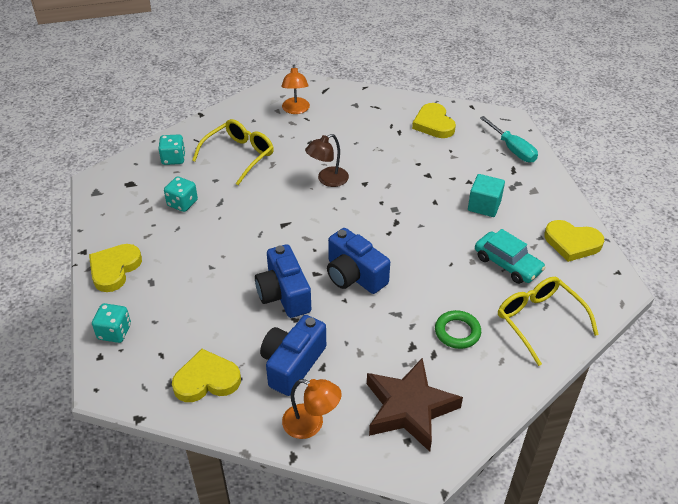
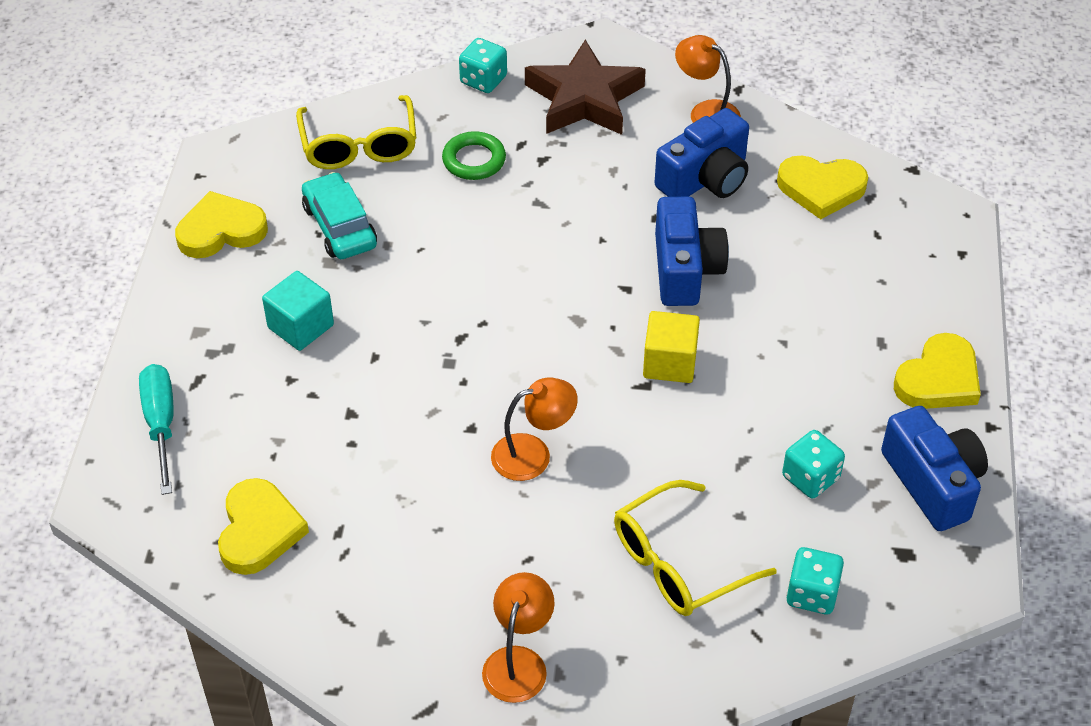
camera: 160 degrees left, 5 degrees up
(114, 332) = (940, 280): turquoise dice -> turquoise dice (483, 80)
(274, 238) = (669, 363): none -> yellow cube
(327, 180) = (533, 454): brown lamp -> orange lamp
(354, 275) = (571, 270): blue camera -> blue camera (933, 483)
(572, 243) = (221, 230): yellow heart -> yellow heart turned 60 degrees counterclockwise

